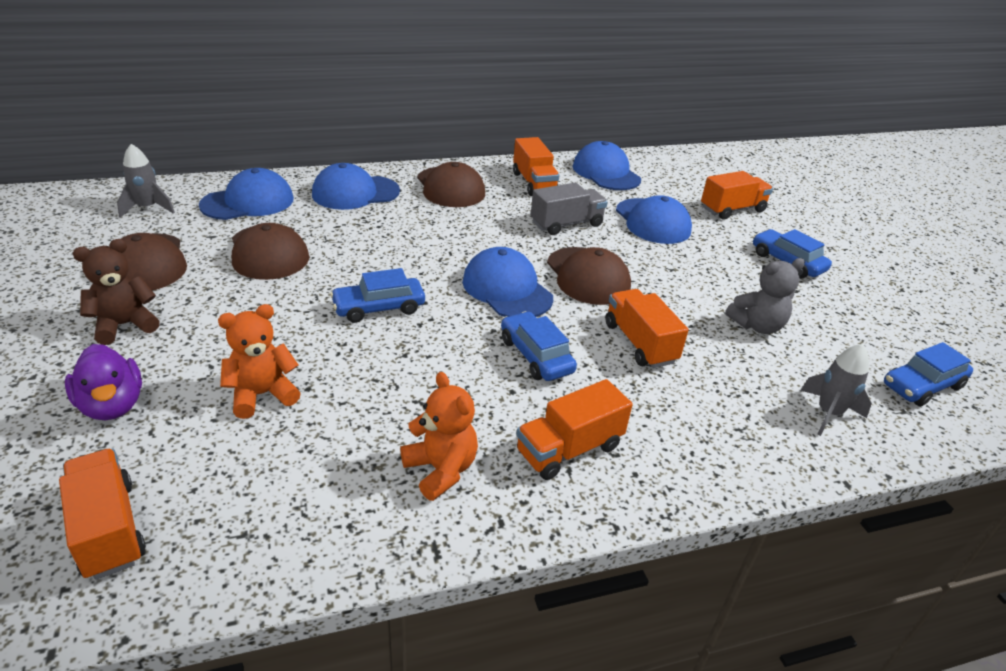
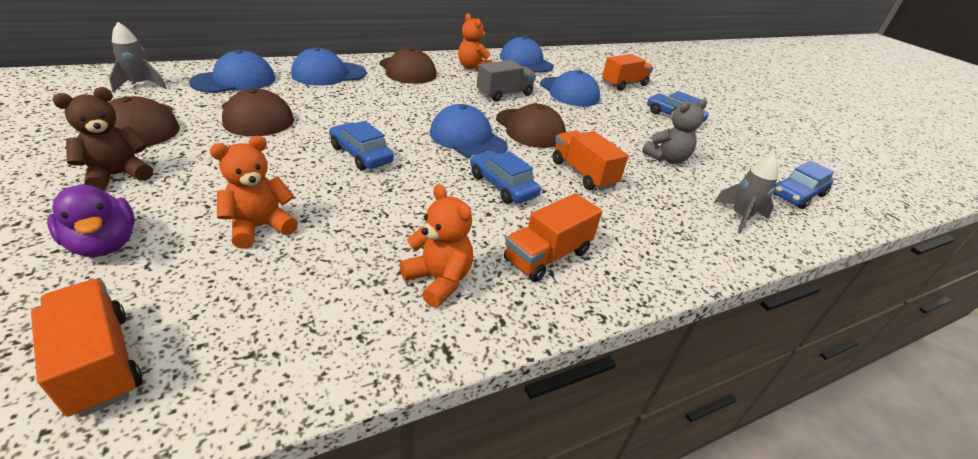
camera: 10 degrees left, 0 degrees up
(379, 308) = (361, 155): blue car -> blue car turned 75 degrees clockwise
(534, 183) = (473, 68): orange truck -> orange teddy bear

